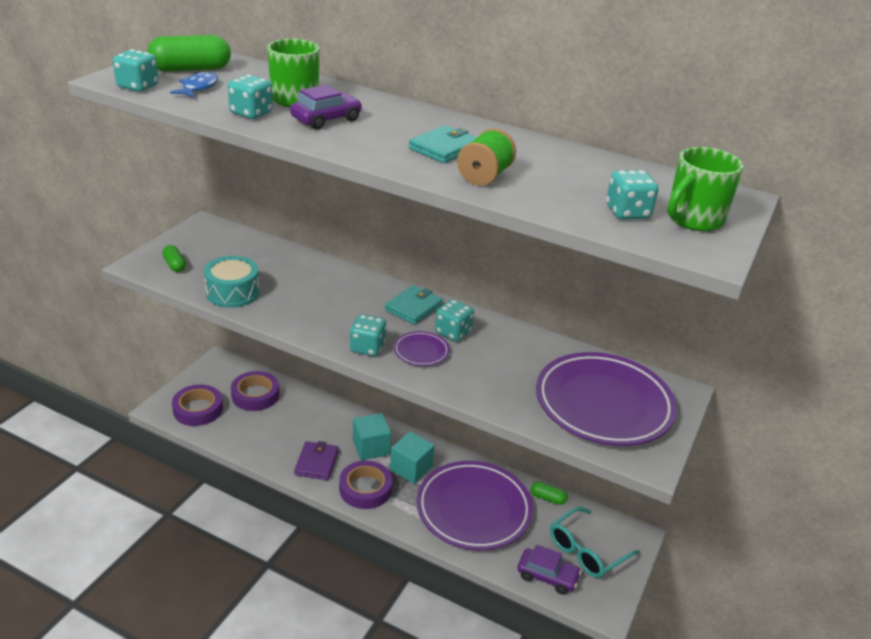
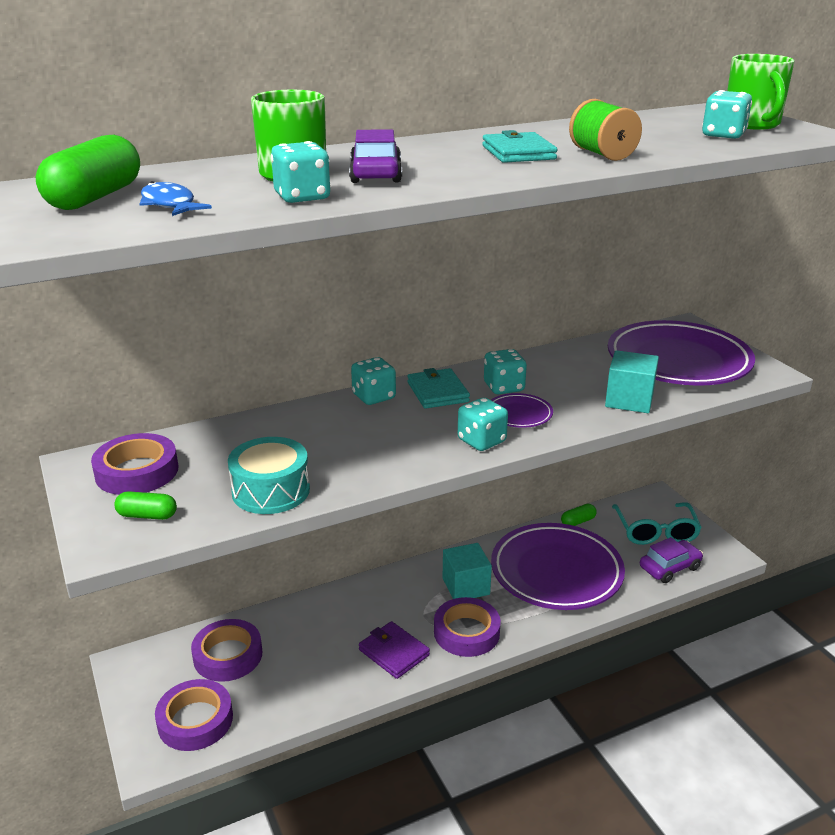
camera: 50 degrees left, 5 degrees down
(138, 86) = (100, 230): turquoise dice -> turquoise dice (374, 397)
(212, 243) = (137, 471): none -> purple tape
(371, 447) = (409, 601): turquoise cube -> turquoise cube (629, 400)

